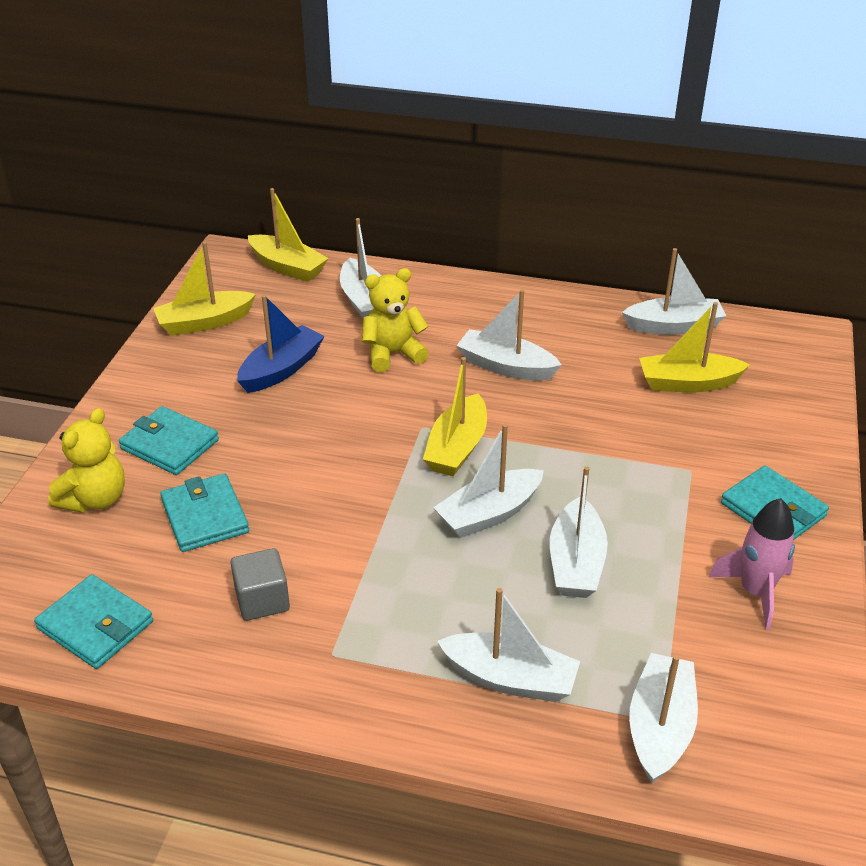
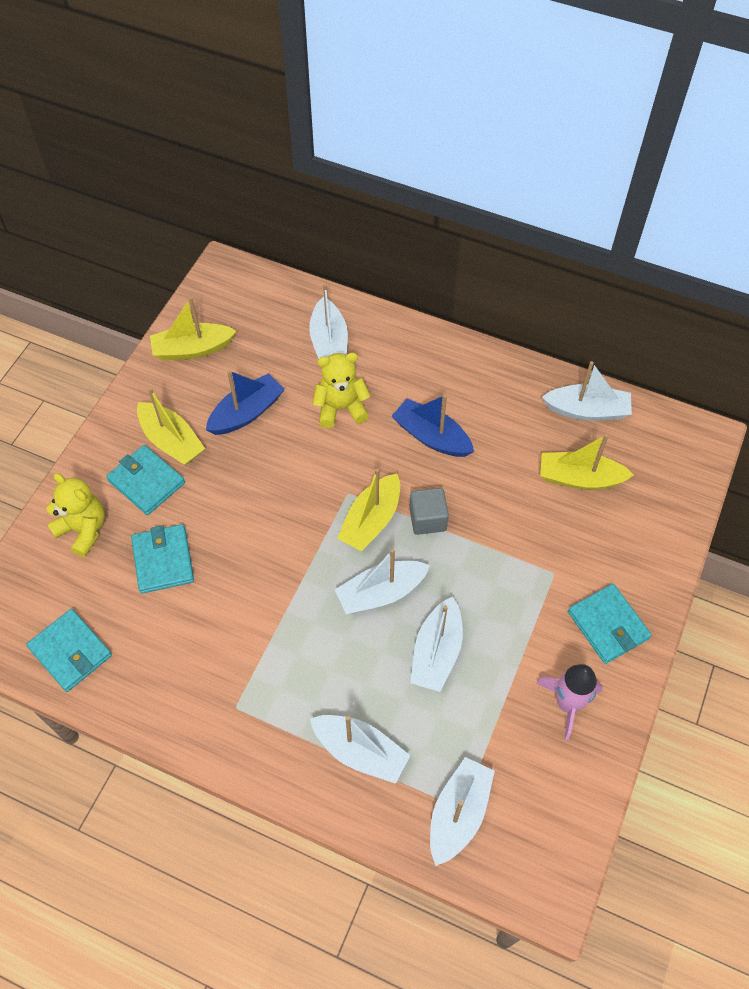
camera: 10 degrees right, 20 degrees up
(95, 499) = (83, 530): yellow teddy bear -> yellow teddy bear turned 90 degrees counterclockwise
(262, 600) = (193, 649): grey cube -> grey cube (427, 519)
(287, 267) = (272, 292): yellow boat -> yellow boat (171, 441)
(506, 366) = (431, 436): white boat -> blue boat

